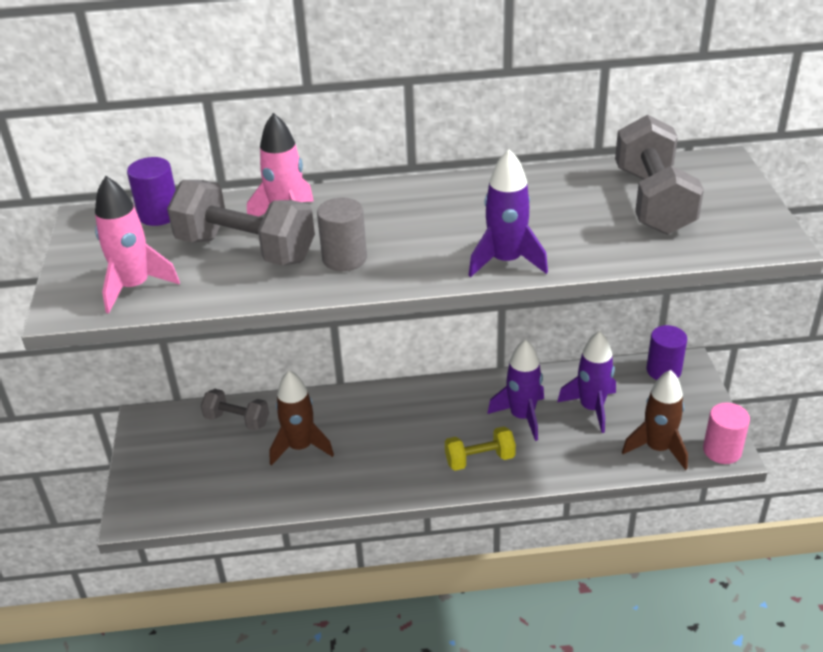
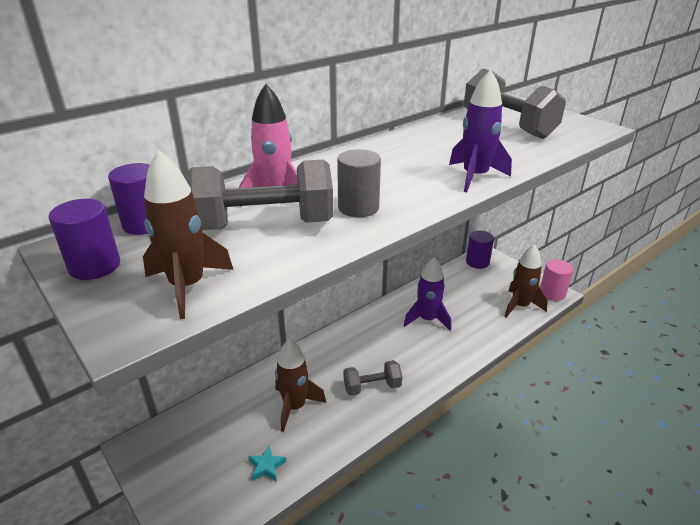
camera: 35 degrees left, 5 degrees down
(92, 244) = (95, 266): none -> purple cylinder
(134, 287) = (187, 286): pink rocket -> brown rocket
(233, 488) = (266, 466): none -> turquoise star
(237, 420) = (224, 409): grey dumbbell -> grey dumbbell (372, 387)
(479, 459) = (429, 358): yellow dumbbell -> none
(591, 408) = (461, 298): purple rocket -> none

